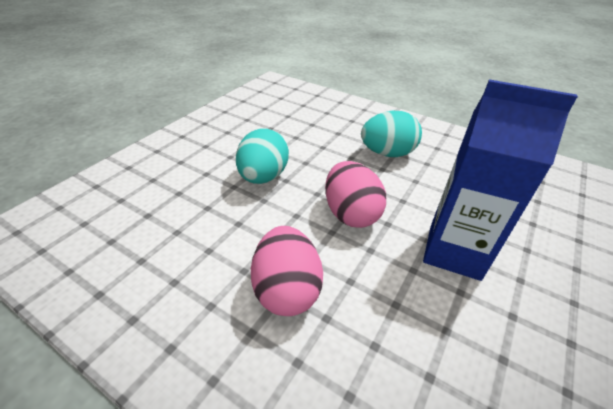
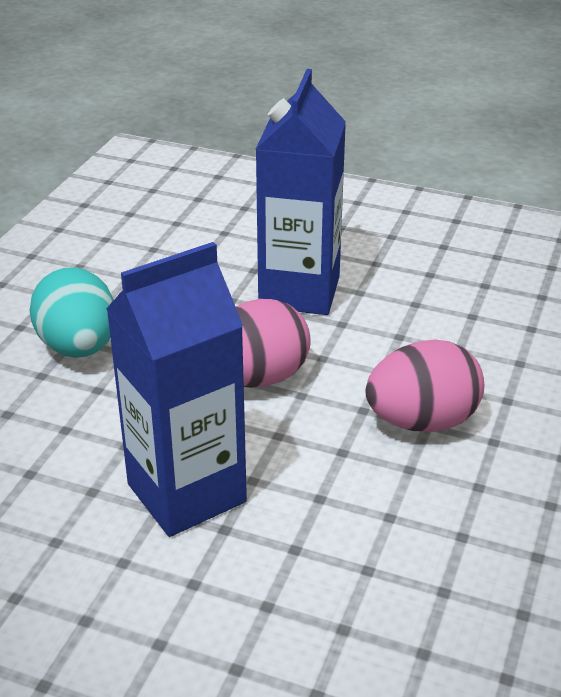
camera: 100 degrees left, 5 degrees down
(263, 177) = (186, 493): turquoise egg -> blue carton

